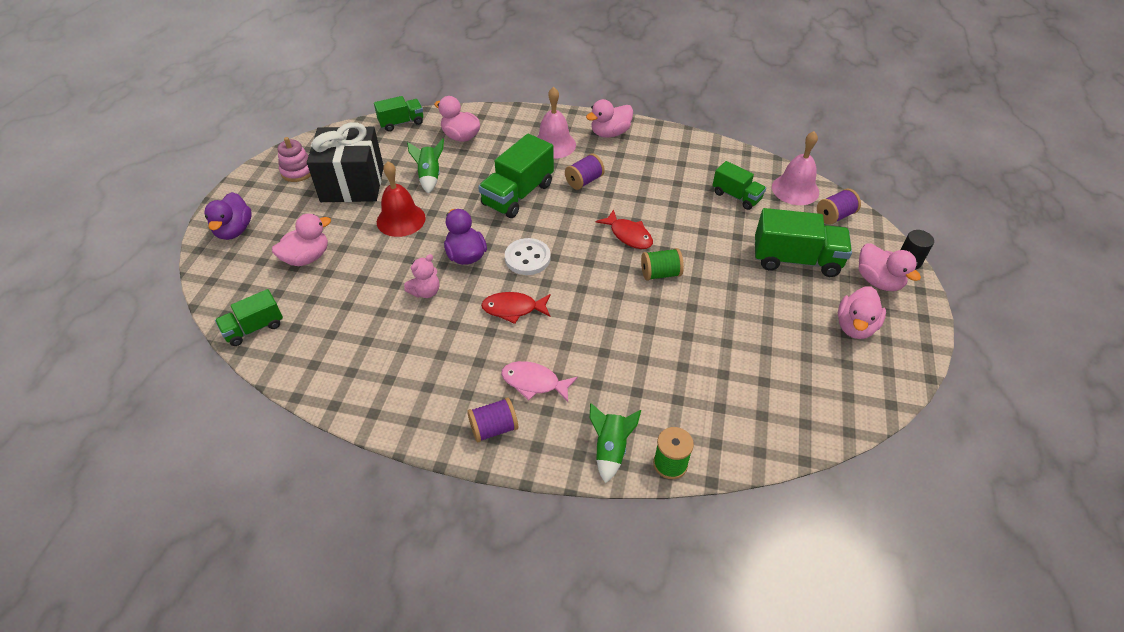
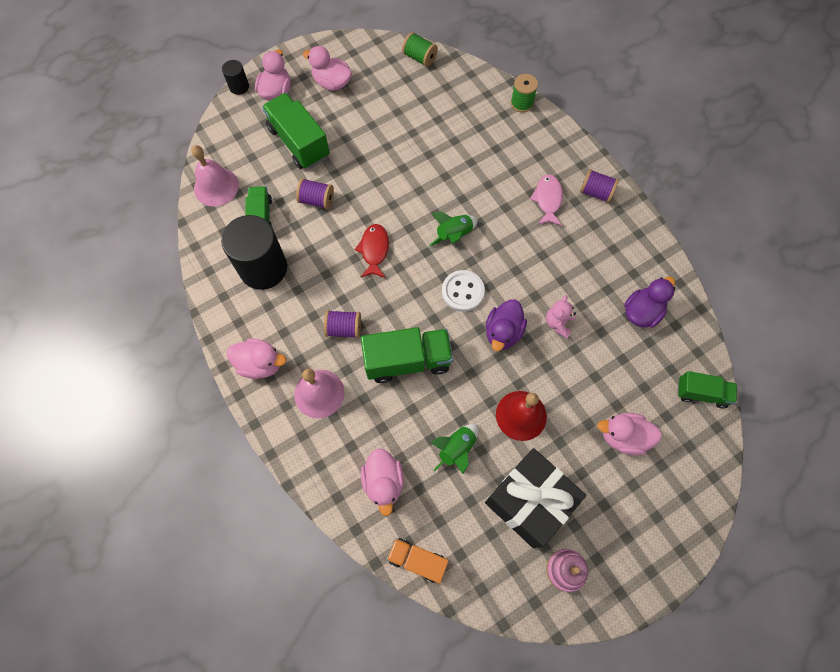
camera: 135 degrees left, 20 degrees up
(234, 230) = (666, 528): purple duck -> purple duck (642, 312)
(401, 123) = (417, 560): green truck -> orange truck
(425, 292) = (558, 323): pink teddy bear -> pink teddy bear turned 75 degrees counterclockwise
(513, 309) = (512, 259): red fish -> none
(534, 382) = (548, 199): pink fish -> pink fish turned 150 degrees counterclockwise
(610, 449) = (544, 132): green rocket -> green rocket (454, 235)
(660, 274) = (392, 204): green spool -> green spool (420, 57)
(685, 173) = (263, 268): none -> black cylinder
(834, 216) = (227, 147): purple spool -> purple spool (317, 200)
(855, 326) = (332, 83): pink duck -> pink duck turned 135 degrees counterclockwise

